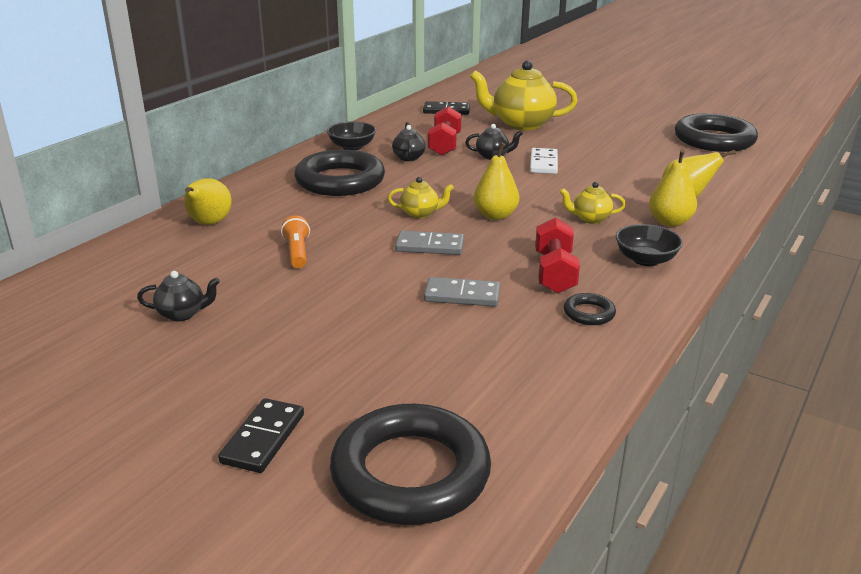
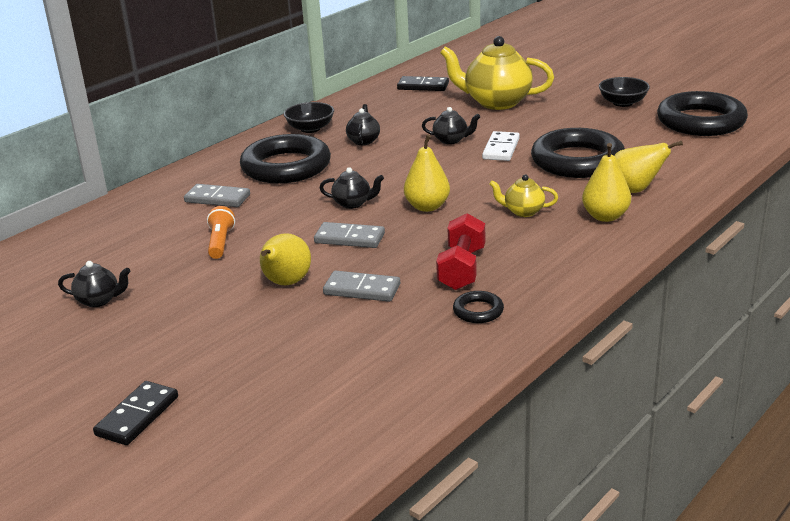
camera: 10 degrees right, 0 degrees up
(209, 223) = (147, 211): yellow pear -> yellow pear (286, 283)
(280, 211) = (217, 198): none -> grey domino
(410, 473) = (254, 452): black ring -> black ring (577, 161)
(420, 213) = (353, 203): yellow teapot -> black teapot
(444, 145) = (406, 127): red dumbbell -> none
(645, 260) = (560, 257): black bowl -> black bowl (622, 103)

